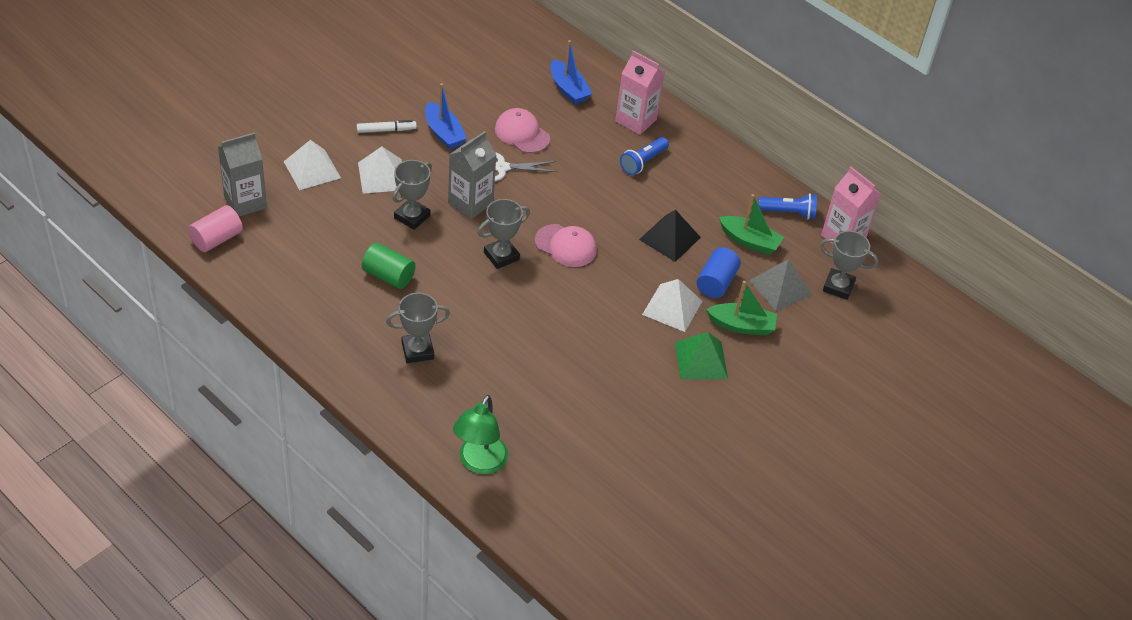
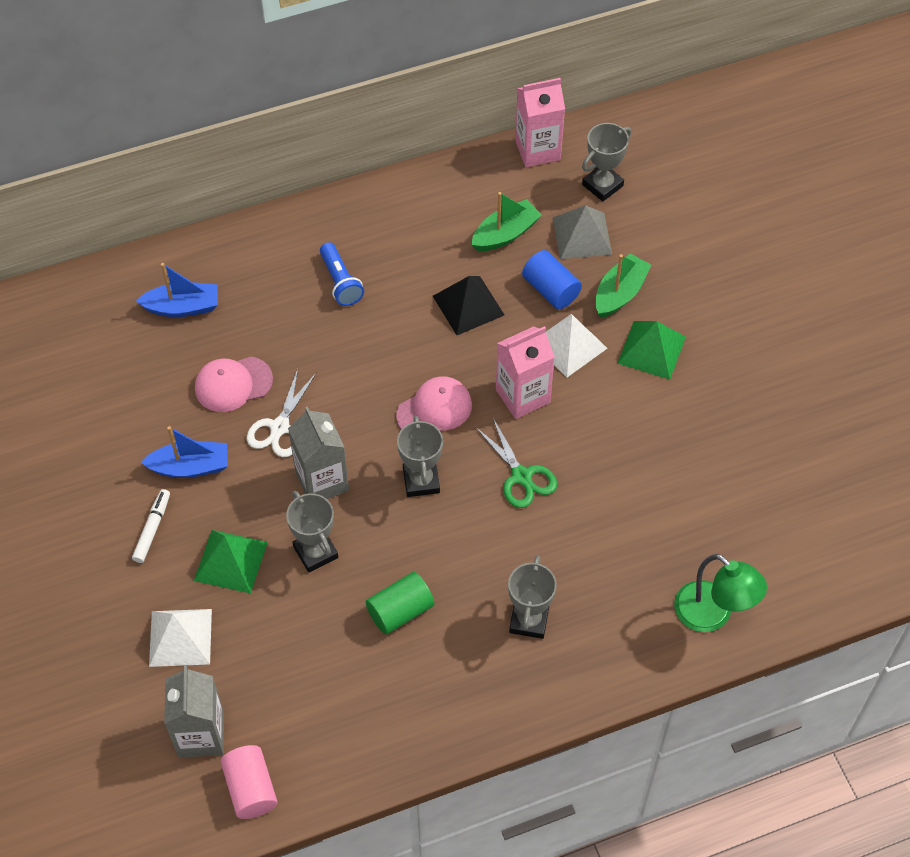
camera: 60 degrees left, 10 degrees up
(382, 176) = (231, 561): white pyramid -> green pyramid
(538, 312) = (521, 476): none -> green scissors
(636, 120) = (270, 261): pink carton -> pink carton (522, 396)
(788, 213) = (480, 181): blue flashlight -> none

